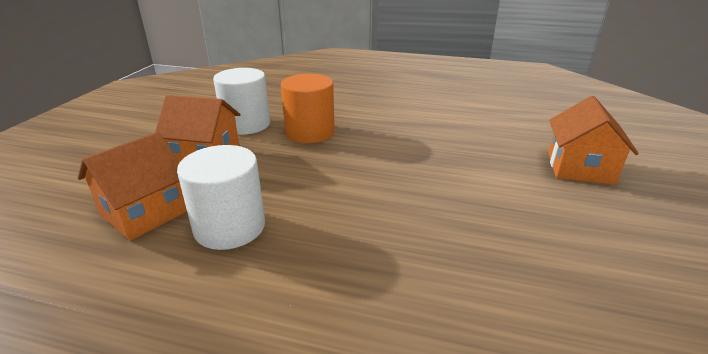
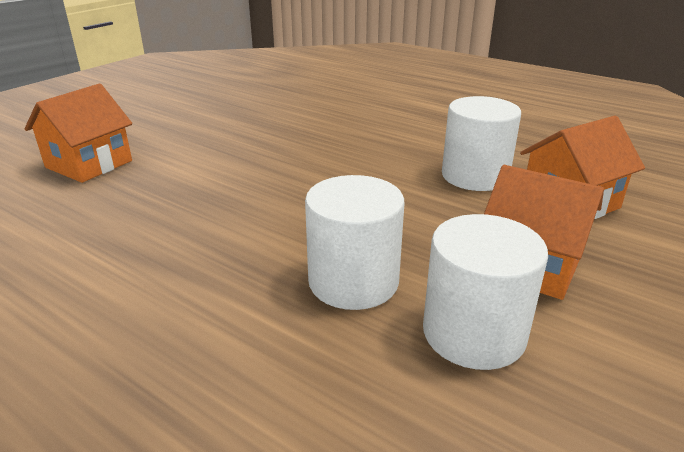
camera: 160 degrees left, 0 degrees up
(310, 132) = (353, 281): orange cylinder -> white cylinder

